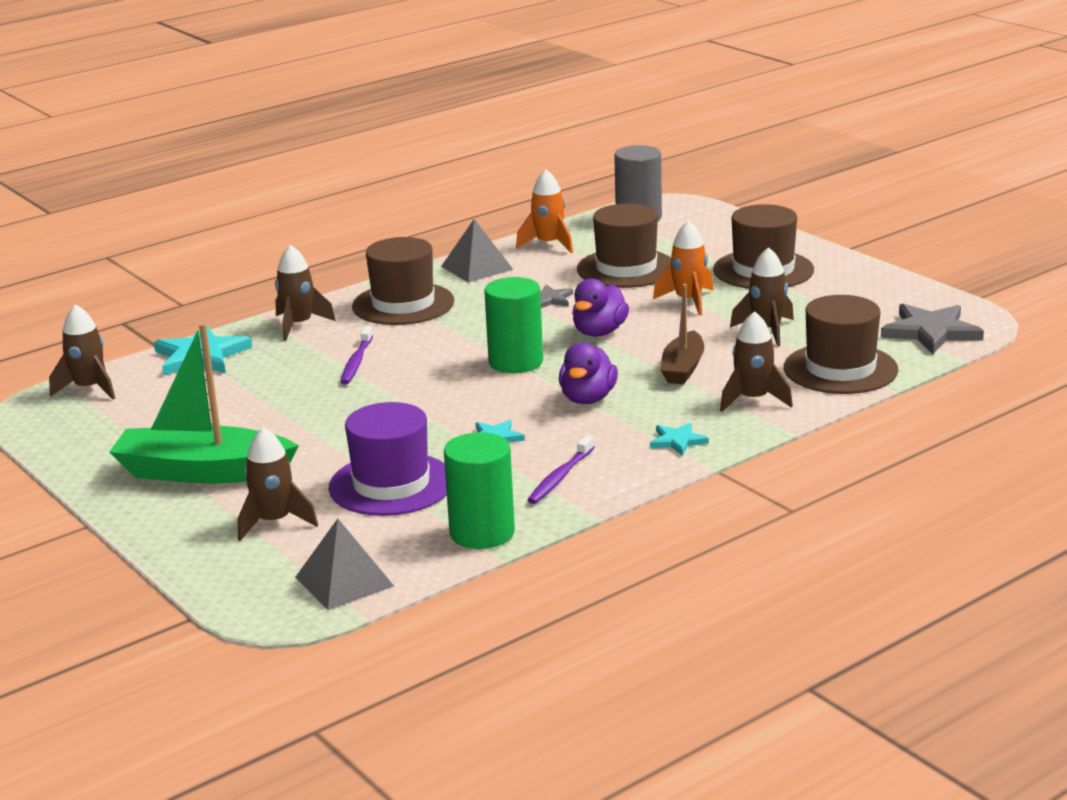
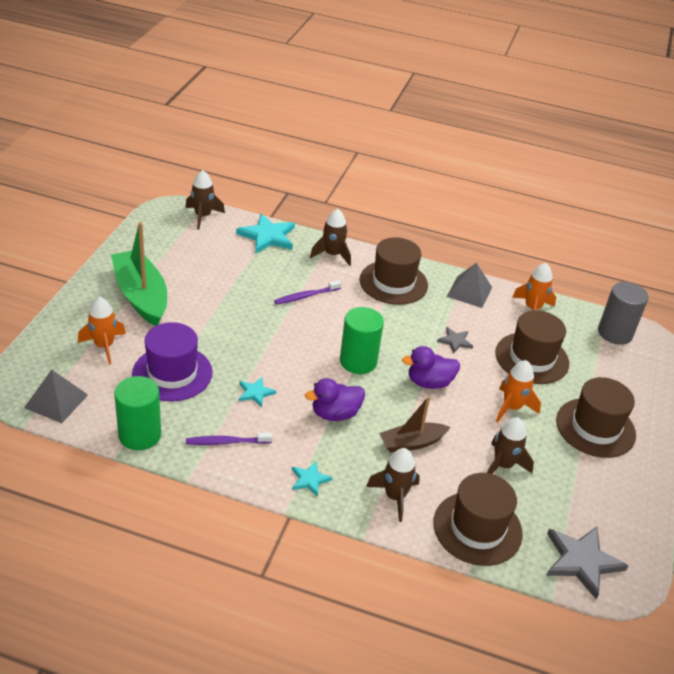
camera: 50 degrees right, 15 degrees up
(274, 522) = (104, 346): brown rocket -> orange rocket

